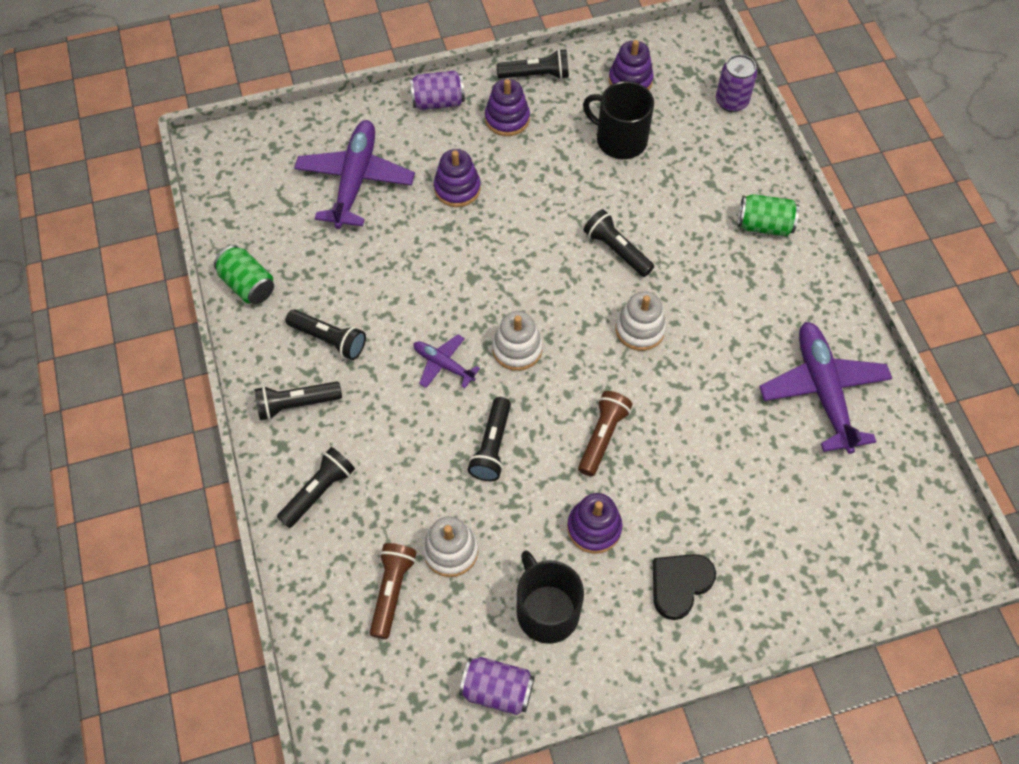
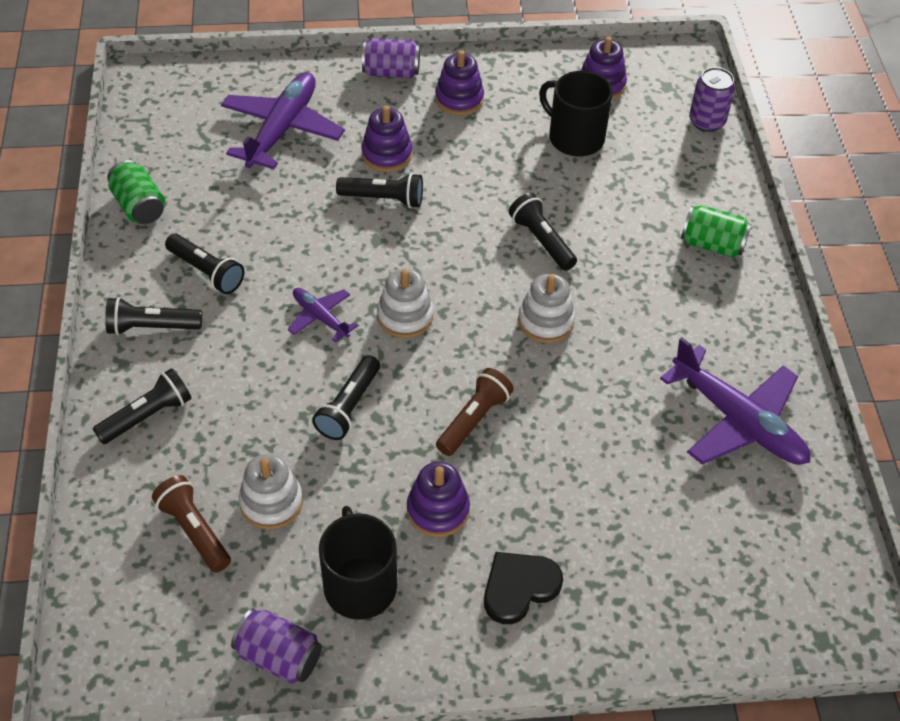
camera: 10 degrees right, 10 degrees down
(392, 591) = (194, 530): brown flashlight -> brown flashlight turned 60 degrees counterclockwise
(536, 75) = (502, 64): black flashlight -> black flashlight (384, 199)
(823, 391) = (737, 420): purple plane -> purple plane turned 135 degrees clockwise

